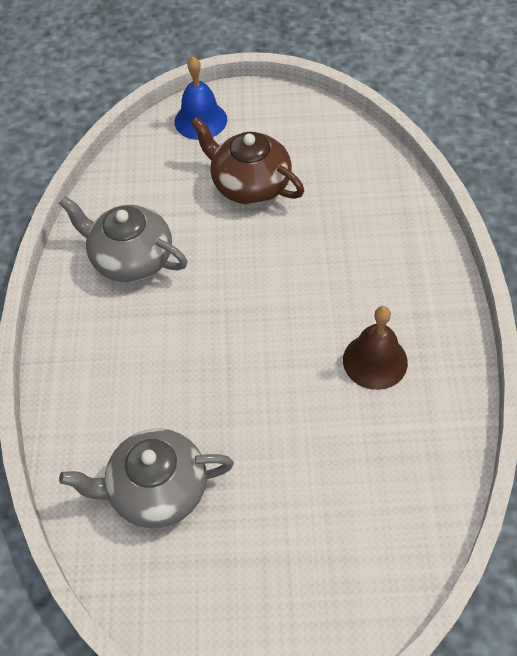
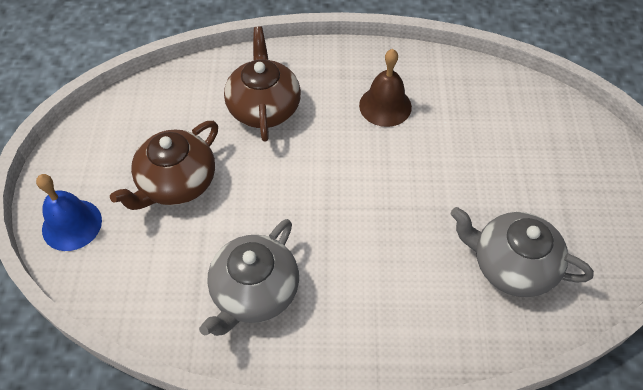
camera: 90 degrees left, 0 degrees up
(156, 490) = (511, 265): grey teapot -> grey teapot turned 120 degrees clockwise
(355, 243) = (264, 107): none -> brown teapot

